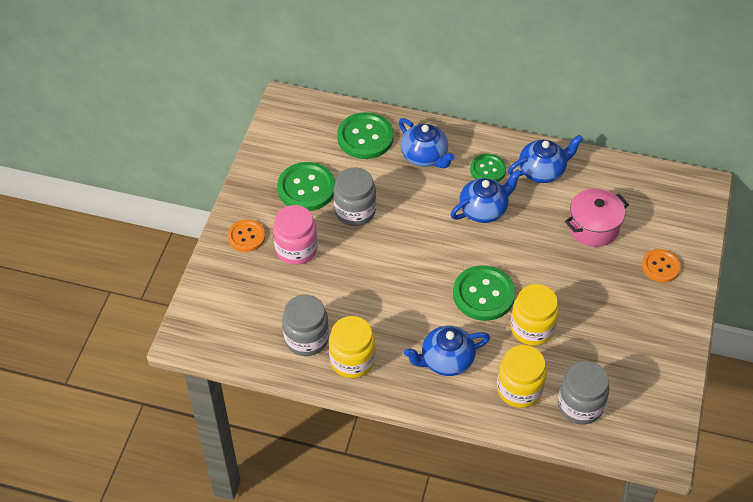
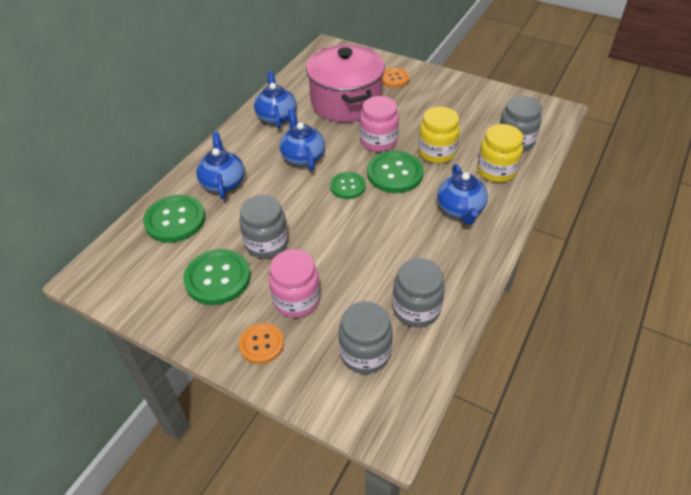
camera: 75 degrees left, 5 degrees down
(252, 309) = (365, 353): none -> grey jar
(352, 360) = (449, 276): yellow jar -> none
(424, 156) = (223, 182): blue teapot -> blue teapot turned 75 degrees counterclockwise
(488, 170) = (259, 146): green button -> green button (347, 186)
(532, 271) = (378, 141): none -> pink jar
(593, 227) = (346, 102): pink pot -> pink pot, size x1.68

